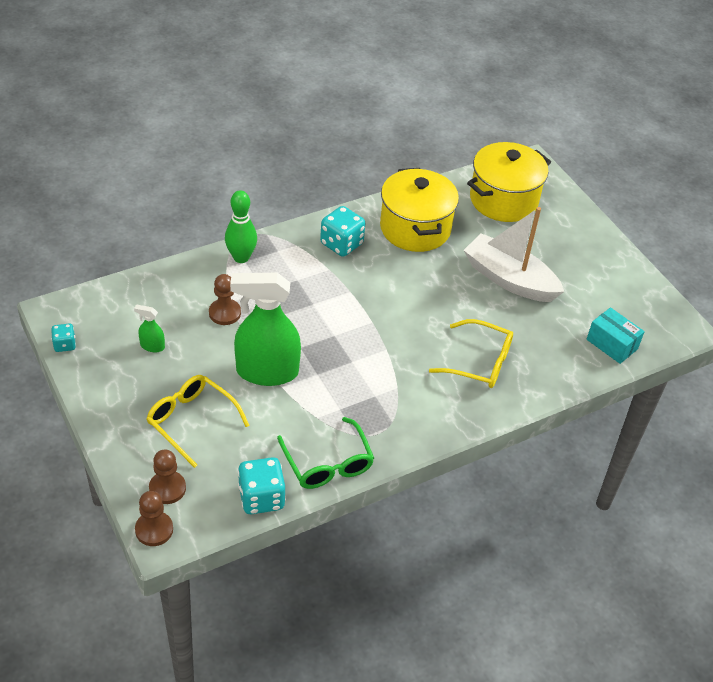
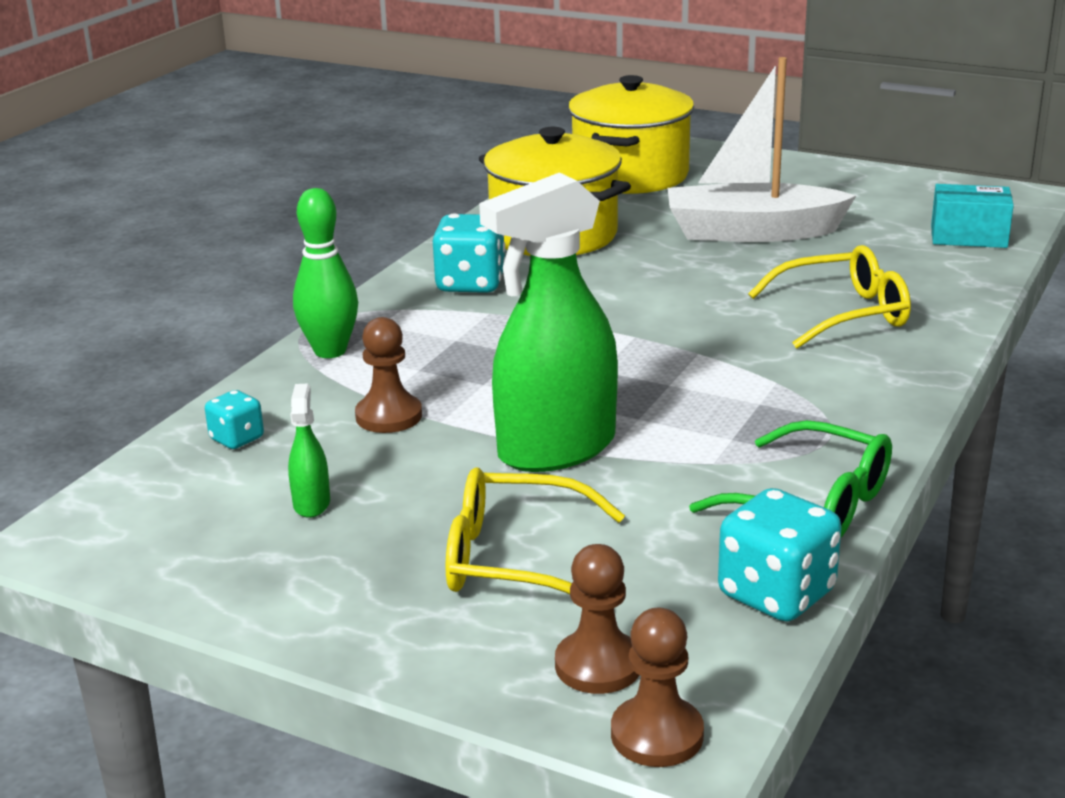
camera: 30 degrees left, 20 degrees down
(65, 345) = (132, 573): turquoise dice -> turquoise dice (237, 439)
(152, 346) = (311, 503): green spray bottle -> green spray bottle turned 105 degrees clockwise

